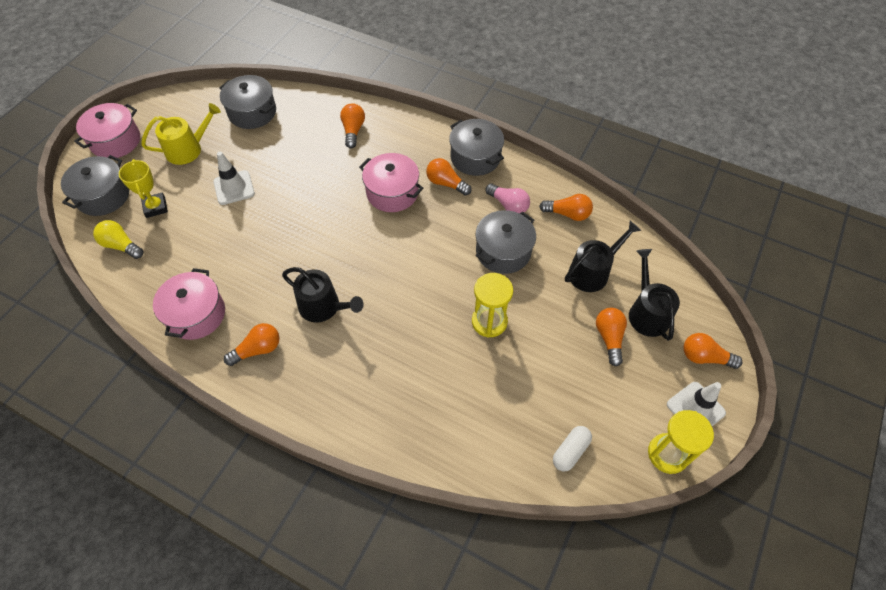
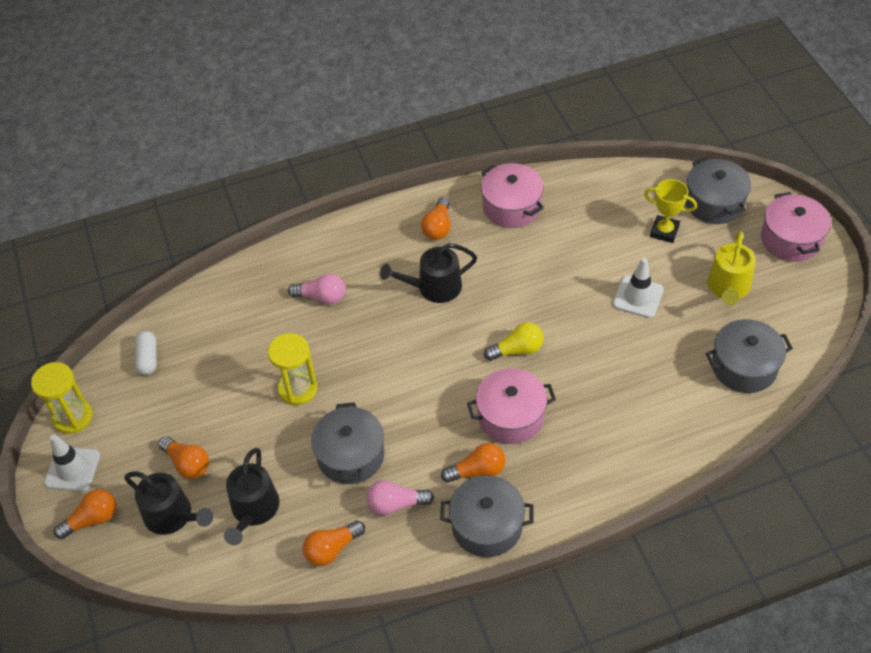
camera: 135 degrees right, 5 degrees down
(121, 245) = (636, 192): yellow light bulb -> yellow light bulb (517, 350)
(353, 130) = (633, 439): orange light bulb -> none
(398, 375) = (322, 297): none -> pink light bulb

